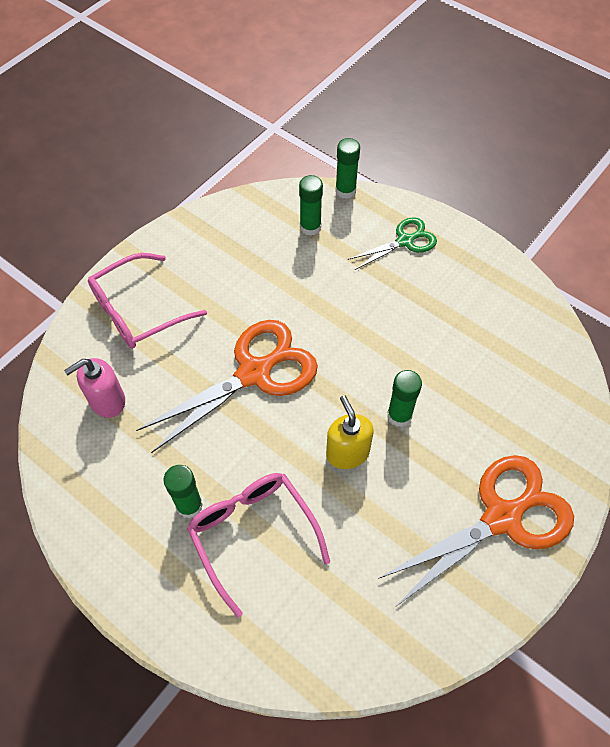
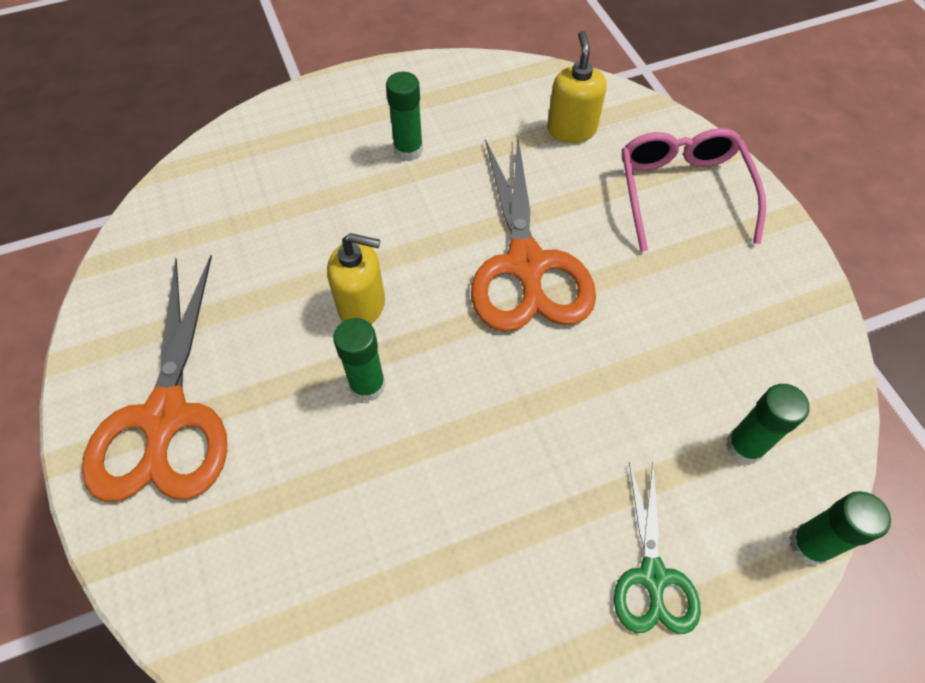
camera: 120 degrees right, 0 degrees up
(107, 401) = (571, 129): pink soap dispenser -> yellow soap dispenser
(252, 533) = (342, 184): pink glasses -> none

